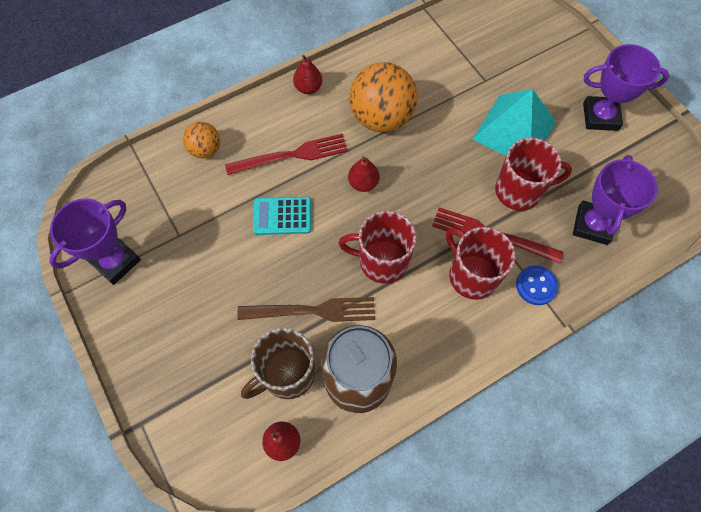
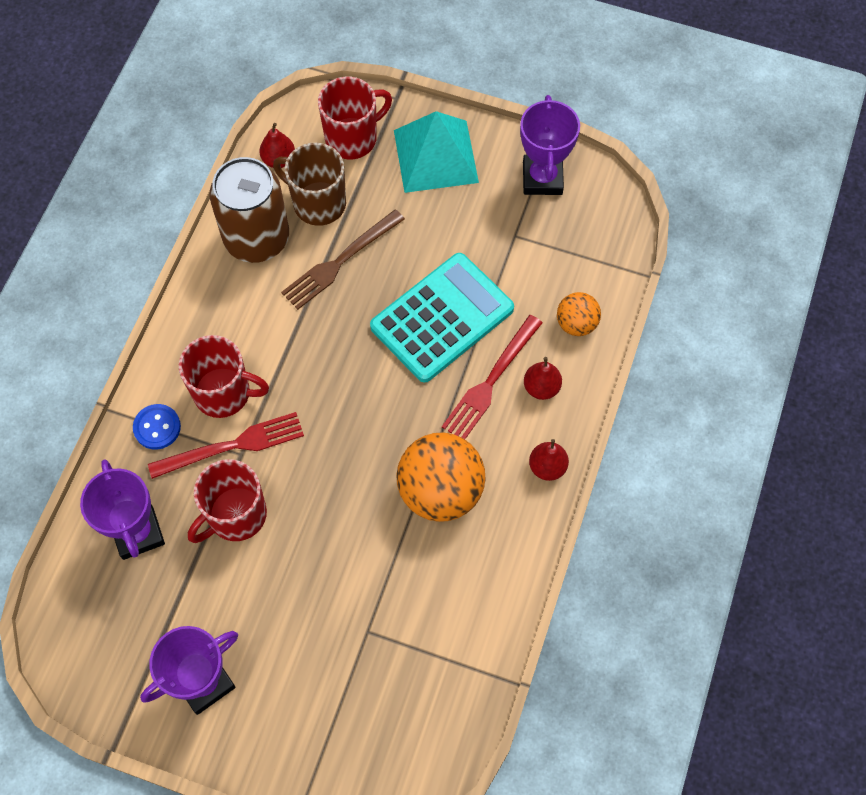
camera: 140 degrees right, 0 degrees up
(282, 216) = (442, 318): turquoise calculator -> turquoise calculator, size x1.87
(287, 374) = (317, 203): brown mug -> brown mug turned 75 degrees counterclockwise
(363, 183) = (396, 405): red pear -> red pear (541, 387)
(381, 261) = (316, 345): red mug -> red mug (352, 138)
(514, 130) = (289, 587): turquoise pyramid -> turquoise pyramid (435, 156)

